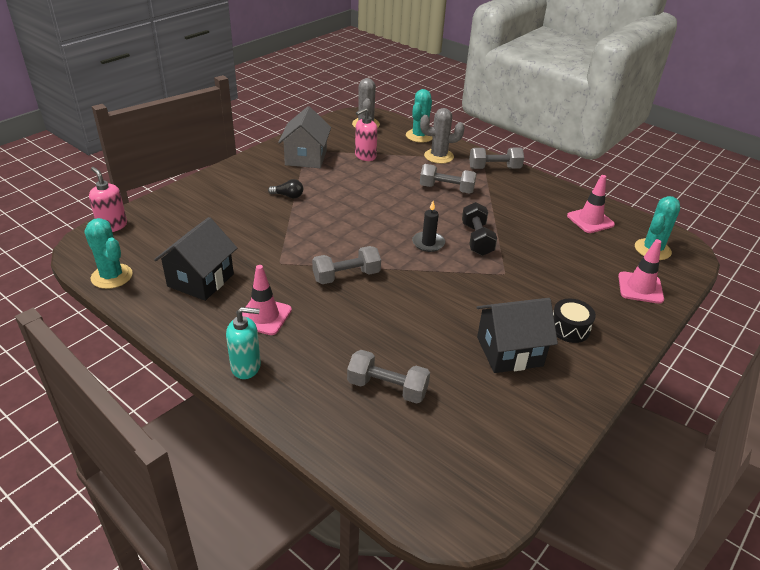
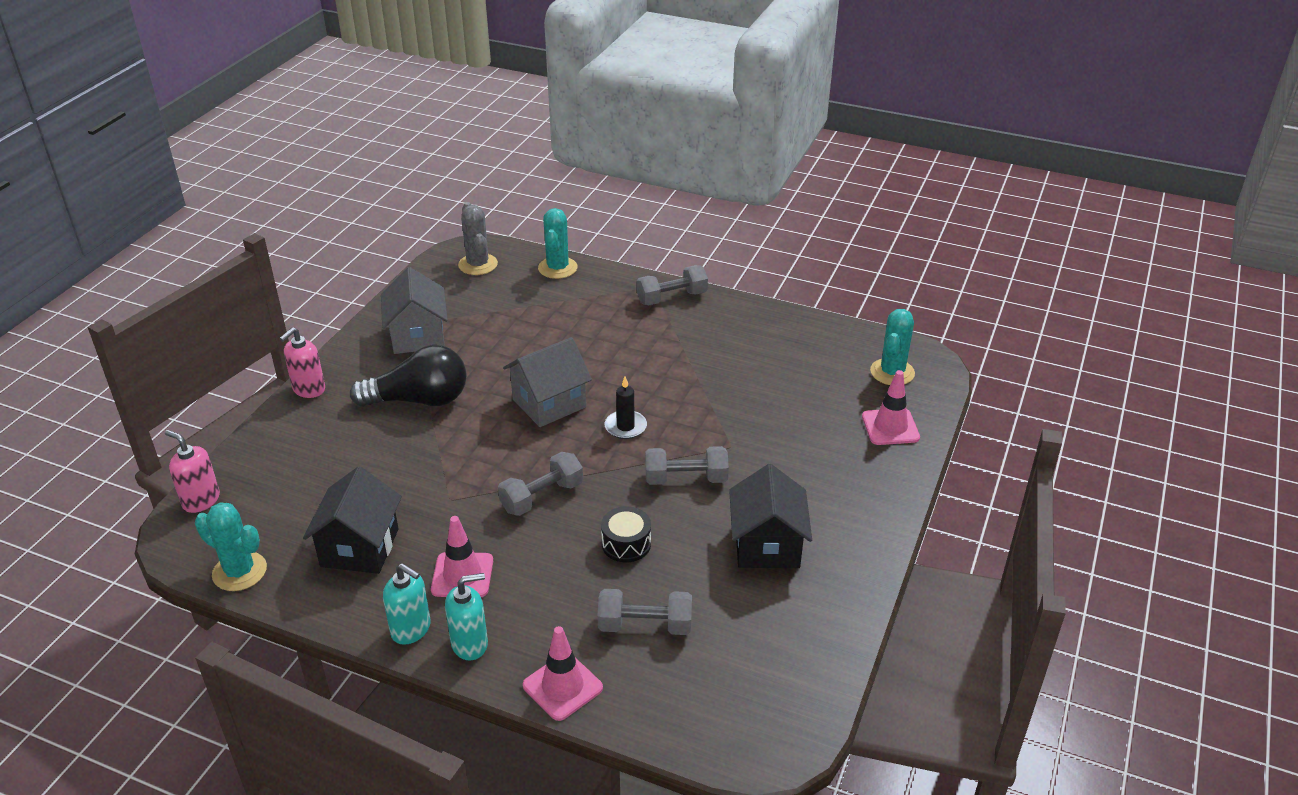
camera: 15 degrees left, 0 degrees up
(208, 345) = (411, 629): none -> turquoise soap dispenser
(288, 196) = (419, 400): black light bulb -> black light bulb, size x2.34
(365, 156) = (497, 316): pink soap dispenser -> pink soap dispenser (308, 389)
(378, 216) = (549, 403): none -> grey house
(439, 156) = (594, 295): grey cactus -> none
(446, 189) = (621, 343): grey dumbbell -> grey dumbbell (686, 479)
(477, 239) = (683, 407): black dumbbell -> none
(509, 351) = (767, 545): black house -> black house turned 60 degrees counterclockwise
(569, 328) = (825, 499): black drum -> black drum (626, 544)
(590, 220) = (810, 348): pink traffic cone -> pink traffic cone (562, 687)

